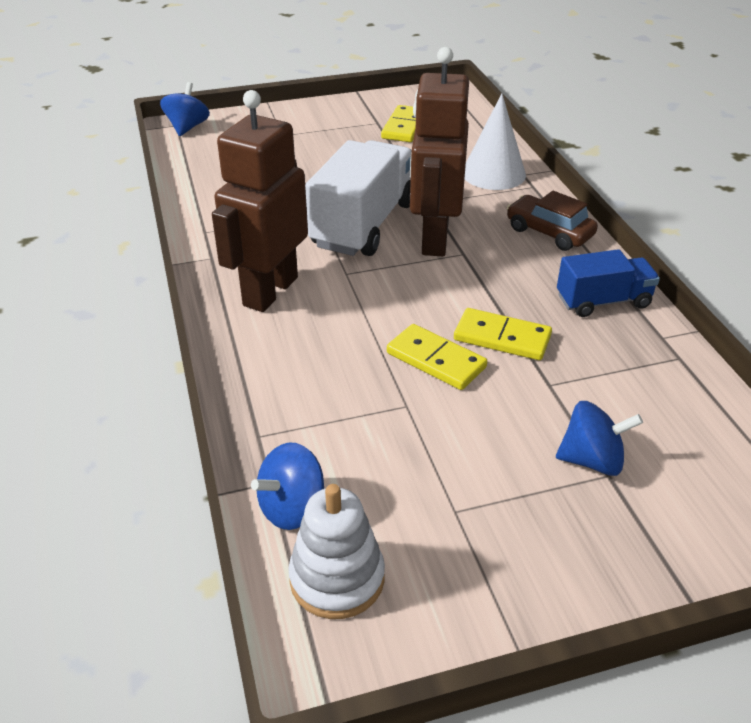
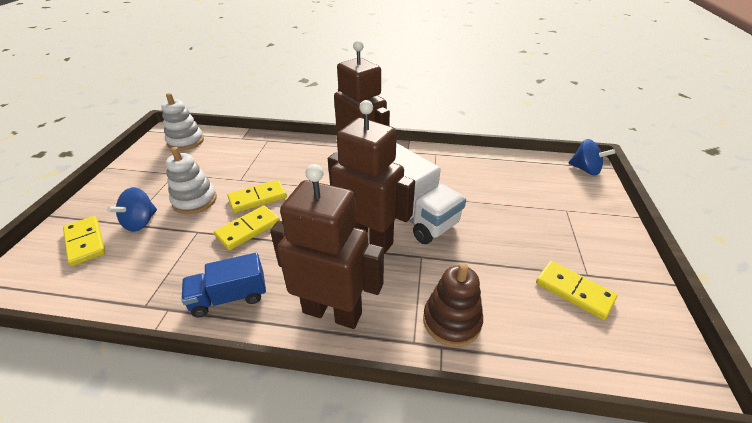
camera: 115 degrees right, 0 degrees up
(292, 508) = (224, 140): blue spinning top -> none
(493, 173) = (451, 321): white cone -> brown stacking toy
(497, 428) = (195, 200): none -> white stacking toy
(549, 232) = (332, 312): brown car -> brown robot
(603, 301) = (229, 297): blue truck -> blue truck turned 60 degrees clockwise
(682, 495) = (85, 242): none -> yellow domino

